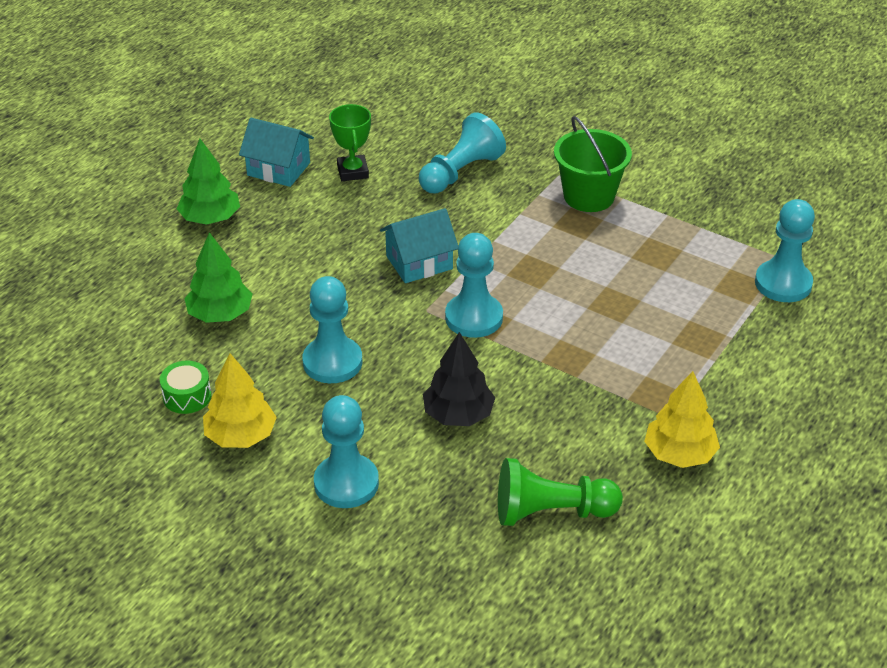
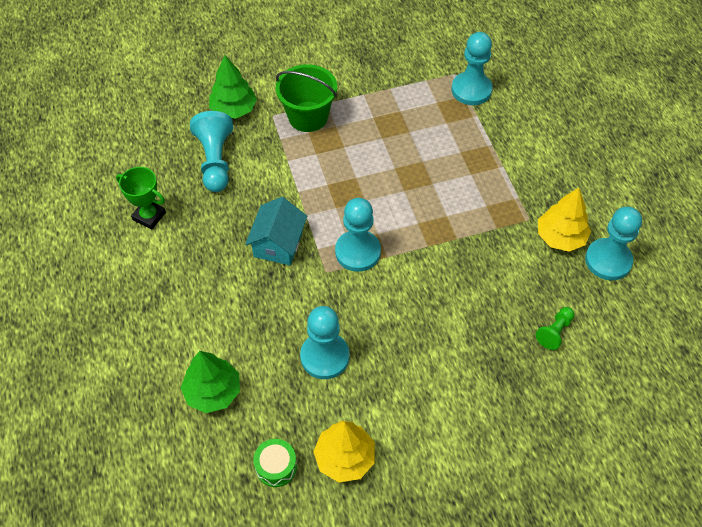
camera: 50 degrees left, 15 degrees up
(210, 218) = (105, 331): green tree -> green tree (234, 109)
(278, 169) = (98, 255): turquoise house -> none
(346, 483) = (441, 424): turquoise pawn -> turquoise pawn (608, 260)
(458, 415) = (435, 321): black tree -> none
(551, 512) = (554, 332): green pawn -> green pawn, size x0.54

